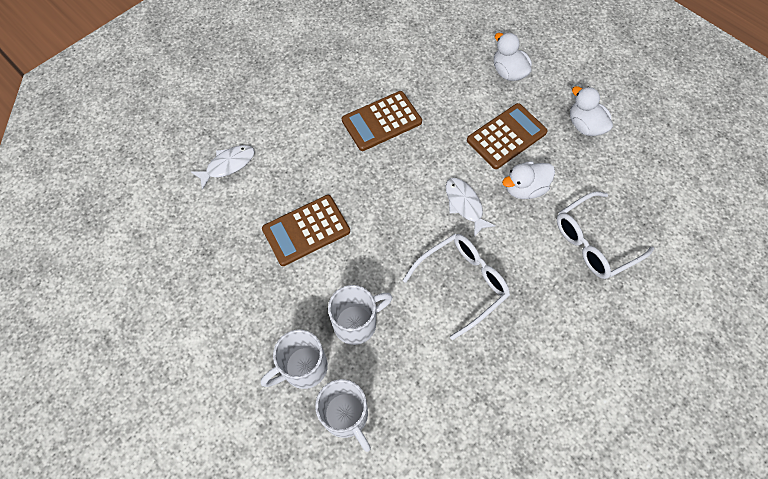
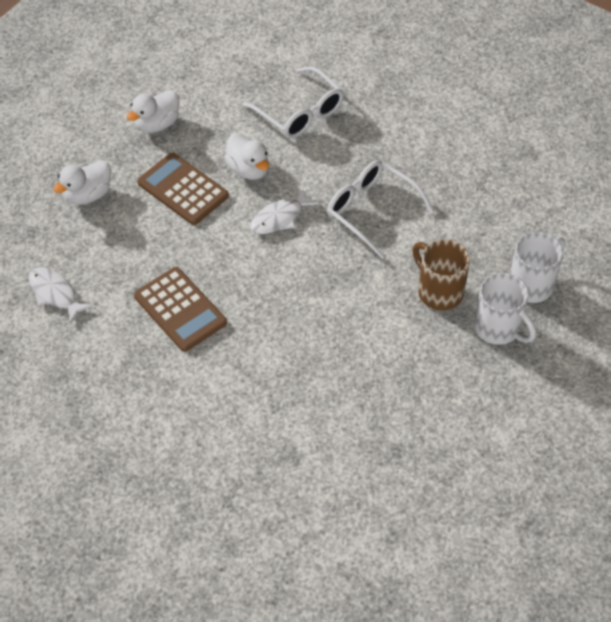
camera: 100 degrees left, 10 degrees down
(228, 165) = (274, 461): white fish -> white fish (55, 293)
(306, 230) = (344, 358): brown calculator -> none
(356, 323) = (439, 291): white mug -> brown mug

